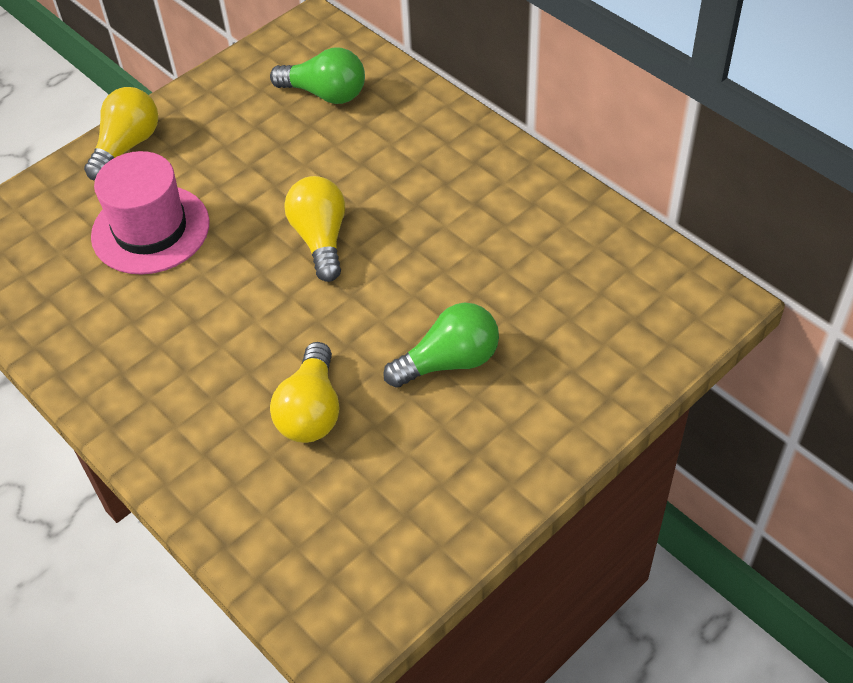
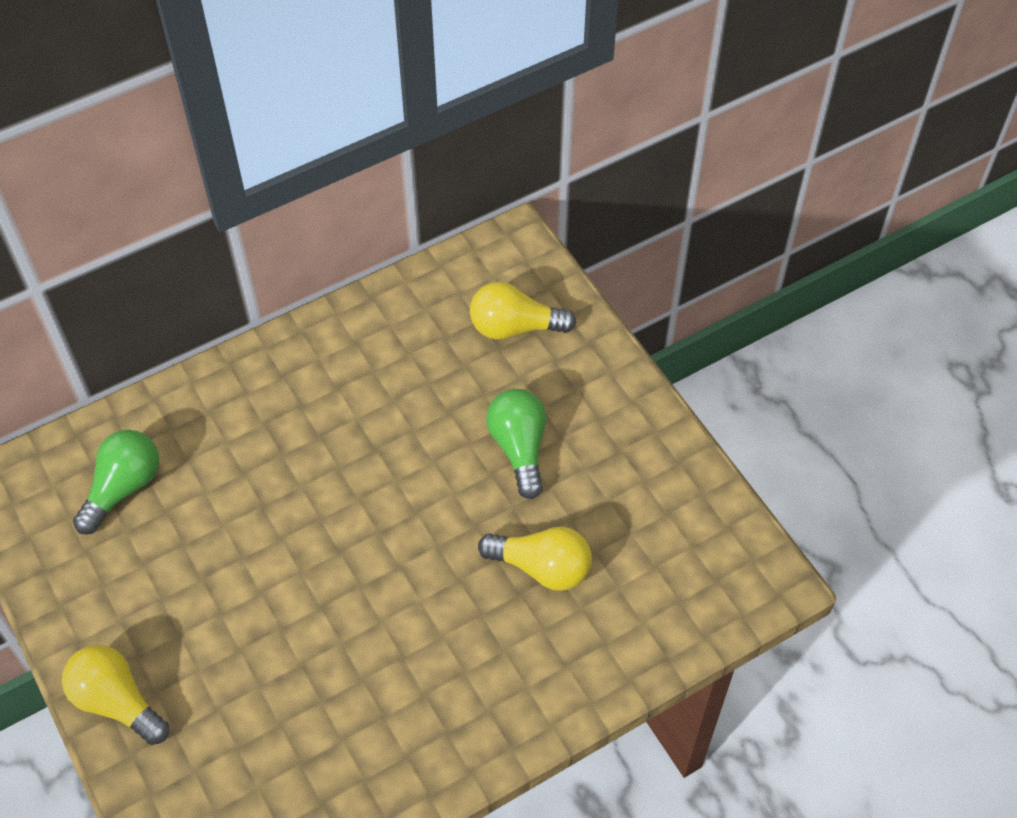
camera: 80 degrees left, 5 degrees up
(150, 229) = (260, 687): pink hat -> none
(321, 239) = (334, 526): yellow light bulb -> yellow light bulb (514, 327)

